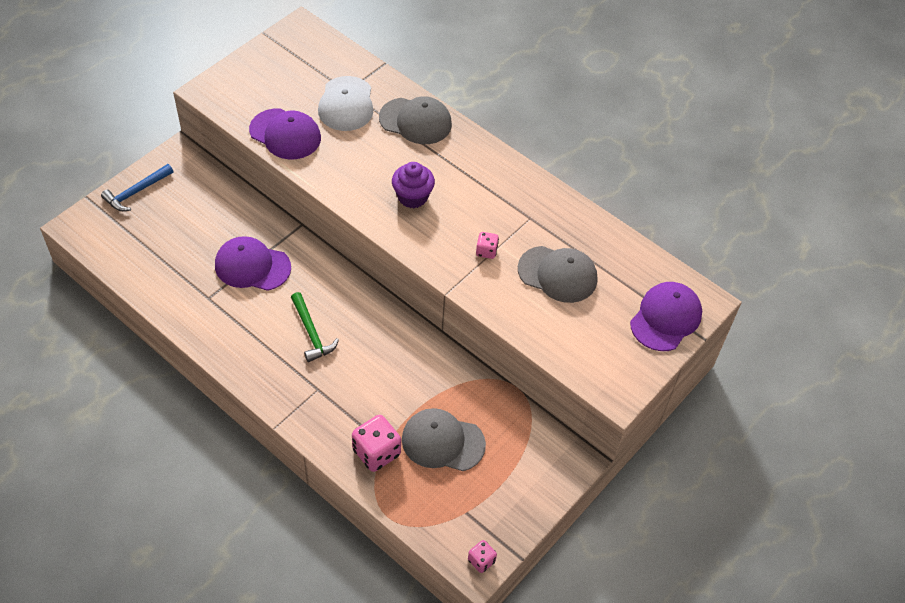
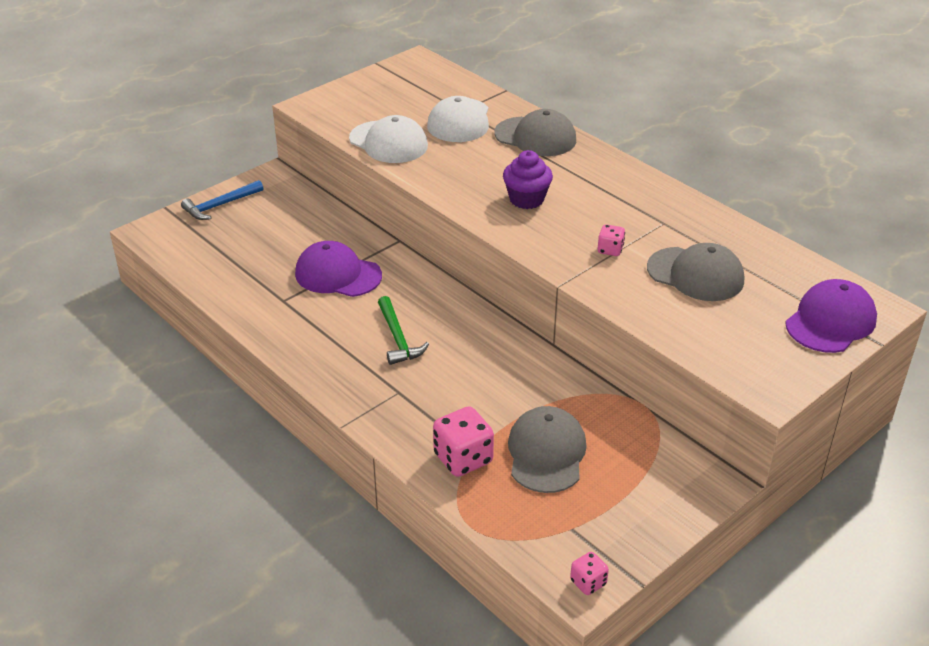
camera: 10 degrees right, 15 degrees down
(285, 134) = (388, 142): purple cap -> white cap
(442, 442) = (546, 453): grey cap -> grey cap turned 75 degrees clockwise

